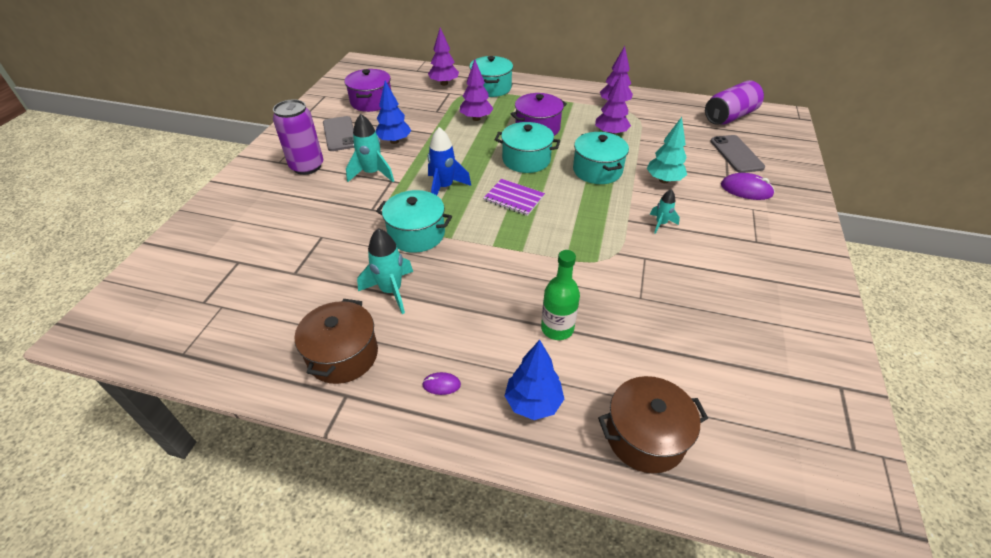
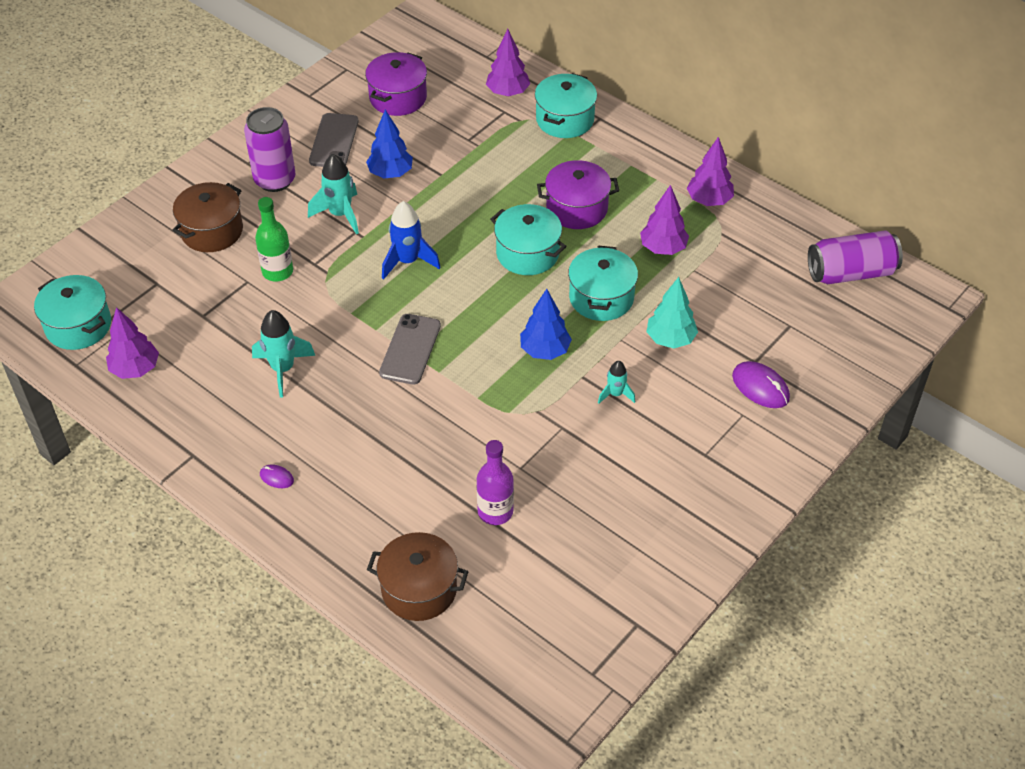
camera: 25 degrees right, 5 degrees up
(343, 355) = (207, 418): brown pot -> brown pot (212, 231)
(416, 234) = (343, 312): turquoise pot -> turquoise pot (78, 326)
(476, 118) = (510, 168): purple tree -> purple tree (135, 369)
(514, 198) = (475, 303): purple notebook -> none
(533, 403) = (344, 524): blue tree -> blue tree (545, 351)
(557, 328) = (414, 467): green bottle -> green bottle (277, 271)
(651, 339) = (495, 511): none -> purple bottle
(736, 154) = (799, 334): grey phone -> grey phone (410, 349)

